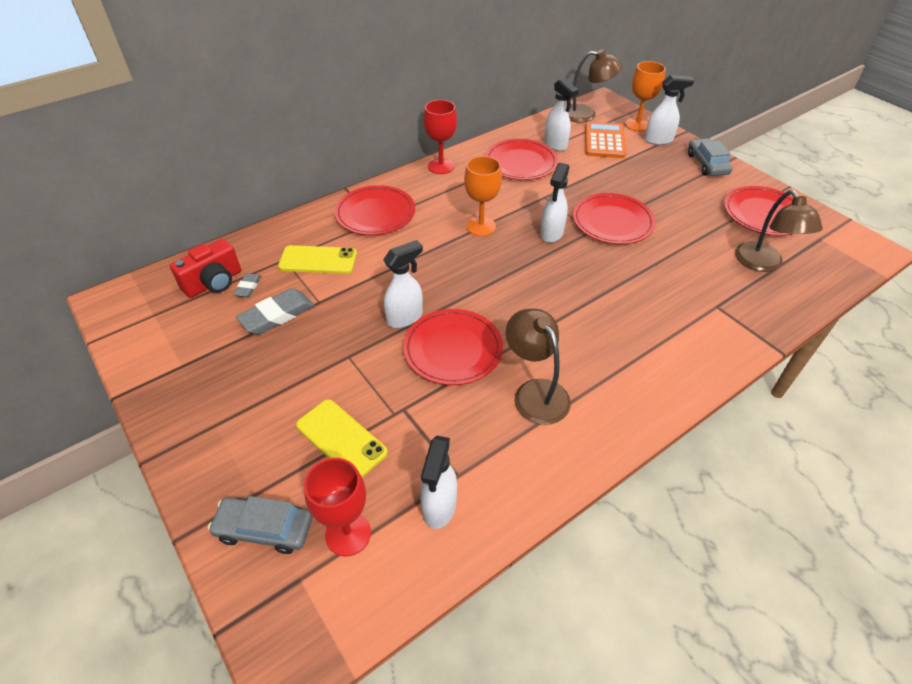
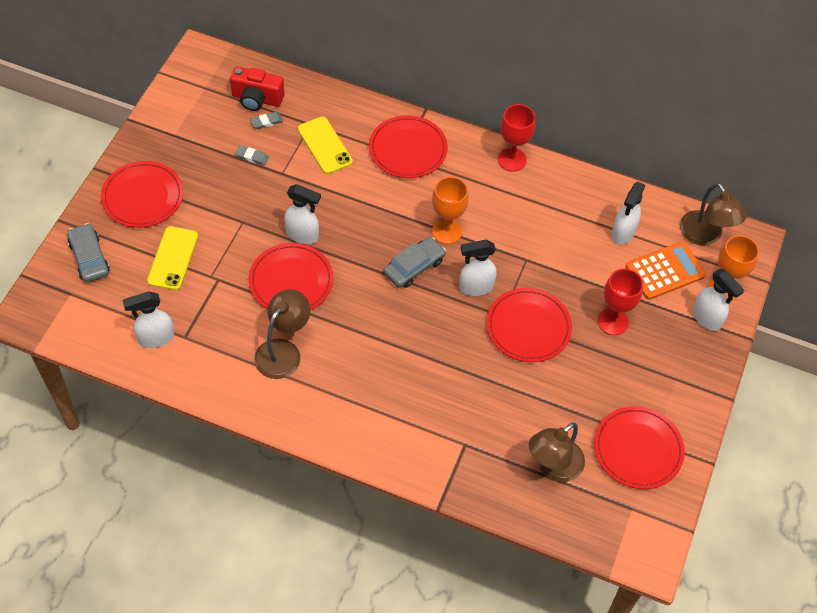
camera: 55 degrees right, 10 degrees up
(277, 315) = (252, 157): grey eraser -> grey eraser, size x0.53
(348, 534) = (110, 301): red goblet -> red goblet (613, 321)
(520, 163) = (567, 218): red plate -> red plate (143, 197)
(707, 164) = (694, 376): grey car -> grey car (414, 267)

